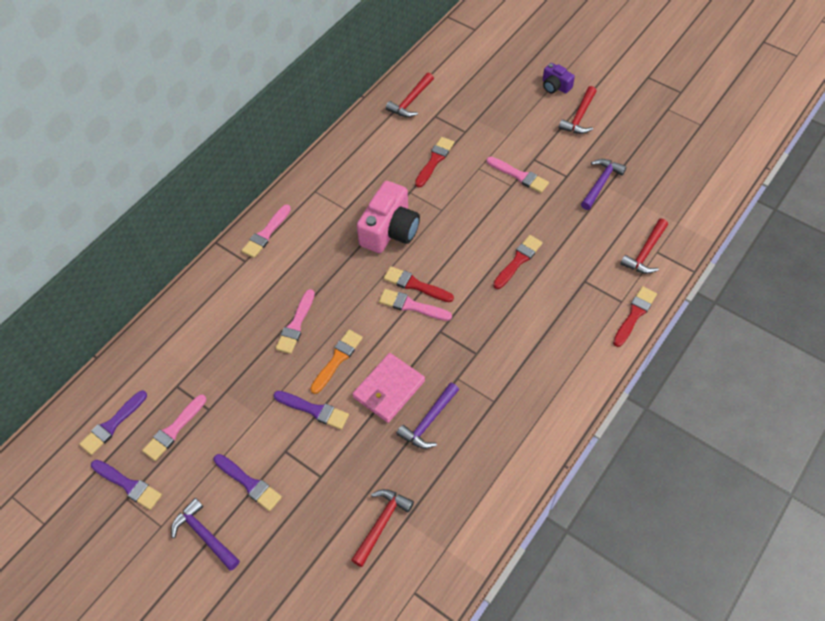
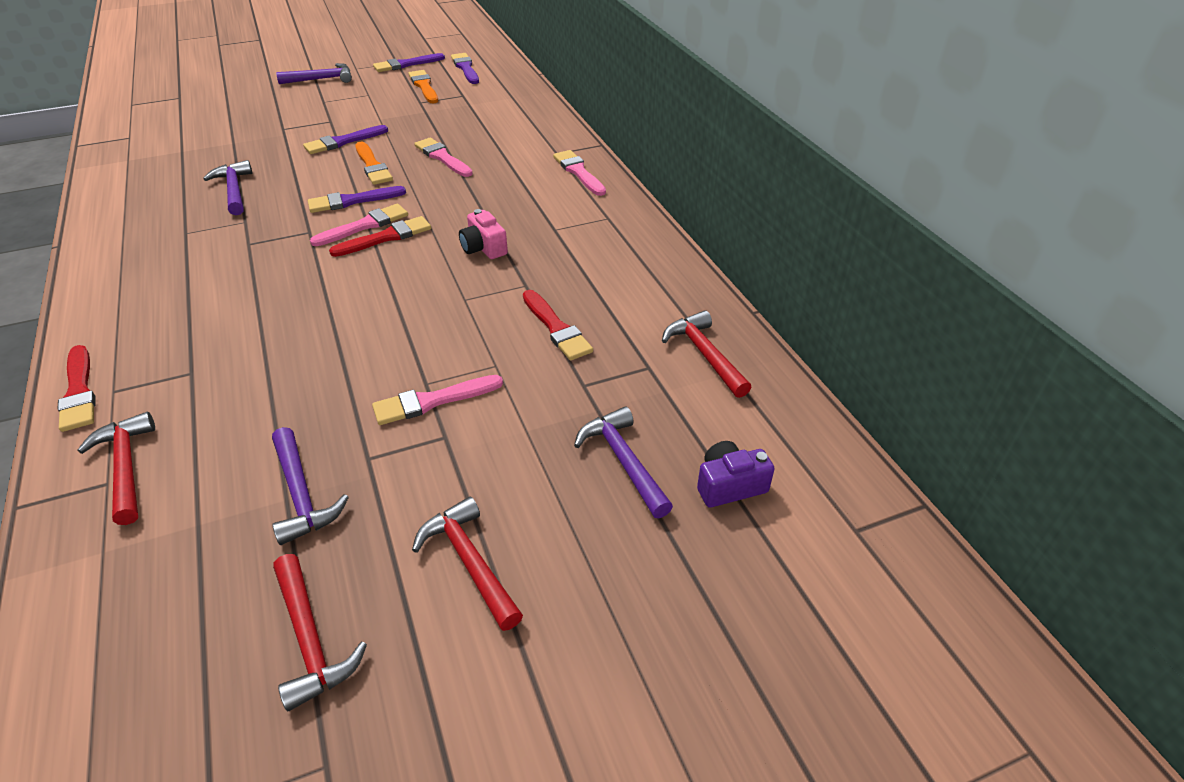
camera: 120 degrees right, 15 degrees down
(174, 430) = (424, 86): pink brush -> orange brush
(249, 483) = (330, 102): purple brush -> purple brush (352, 201)
(381, 523) = (199, 140): red hammer -> red hammer (311, 640)
(388, 389) = (300, 181): pink wallet -> none
(390, 230) = (483, 248): pink camera -> pink camera, size x0.53
(497, 99) = (623, 461): none -> purple hammer
(518, 260) = (304, 328): red brush -> none
(555, 86) = (584, 573): purple camera -> purple camera (729, 485)

